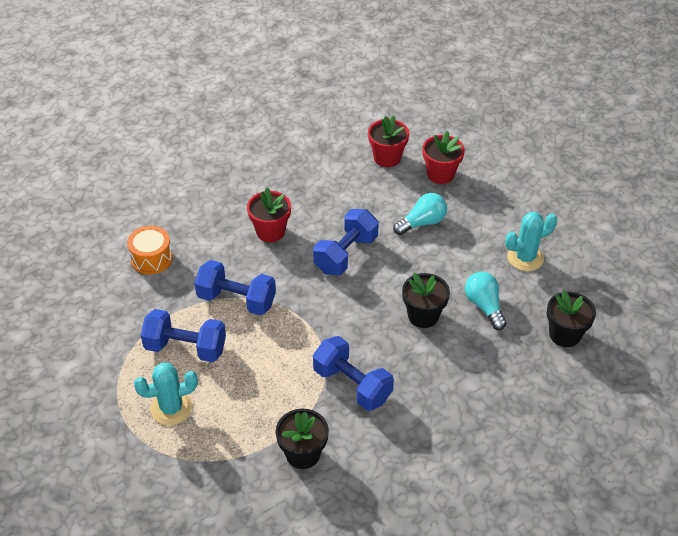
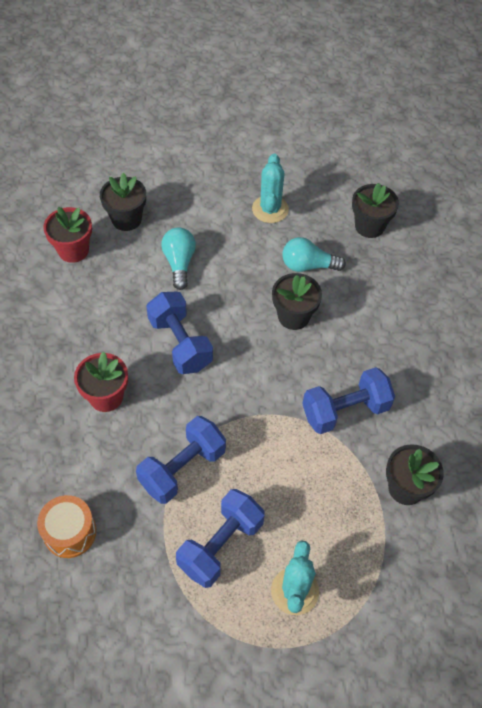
camera: 65 degrees left, 10 degrees up
(440, 174) = (126, 219): red flower pot -> black flower pot

